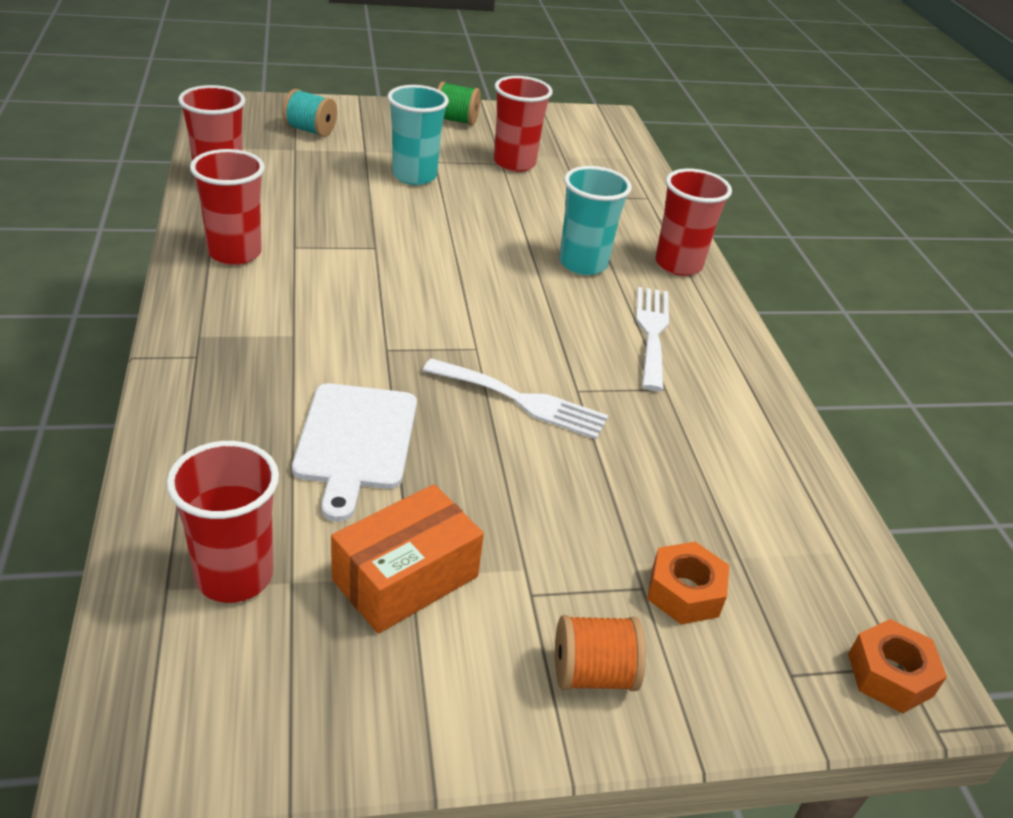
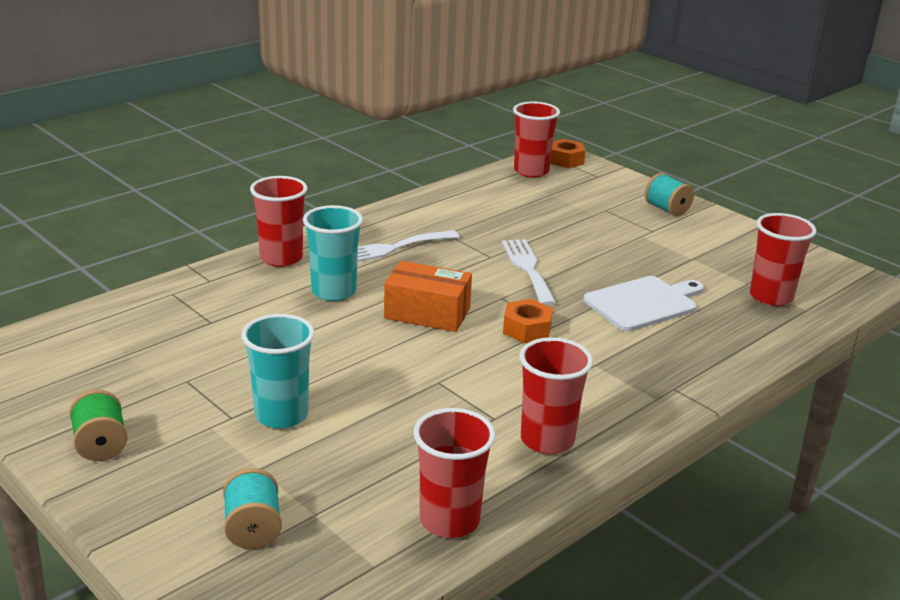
camera: 120 degrees left, 10 degrees down
(405, 578) = (696, 259): orange box -> orange box (427, 313)
(514, 163) = (179, 373): red cup -> red cup (531, 171)
(593, 674) = (666, 209): orange spool -> turquoise spool
(684, 592) = (592, 201): orange nut -> orange nut (527, 329)

